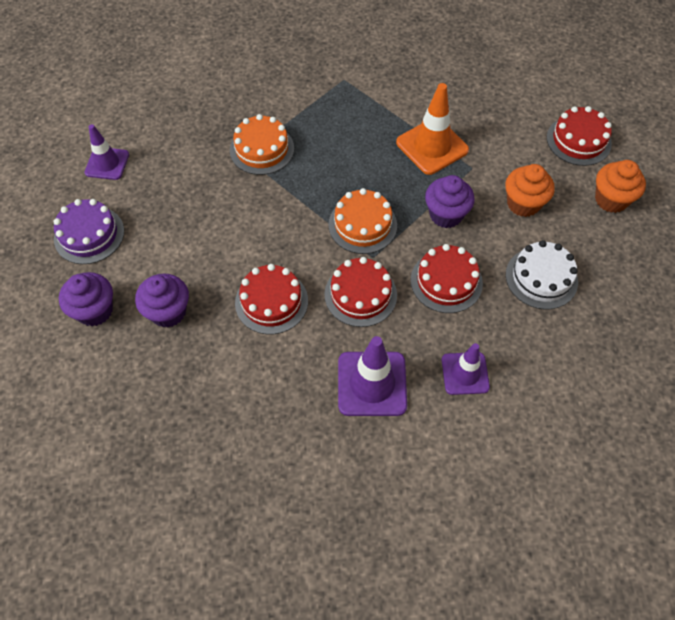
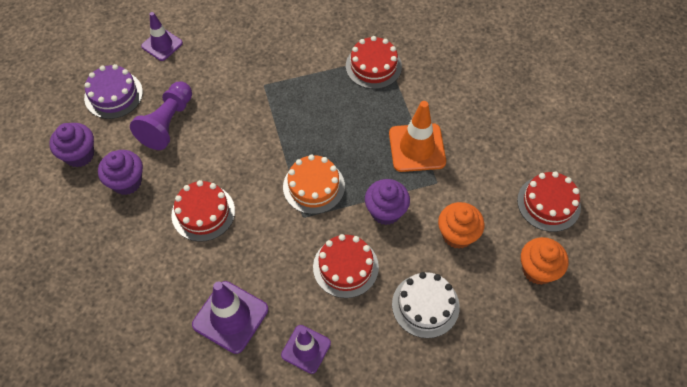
camera: 30 degrees right, 0 degrees up
(170, 235) = (167, 123): none -> purple pawn
(262, 149) = (280, 86): orange cake -> none
(360, 294) = (272, 242): red cake -> red cake (373, 66)

